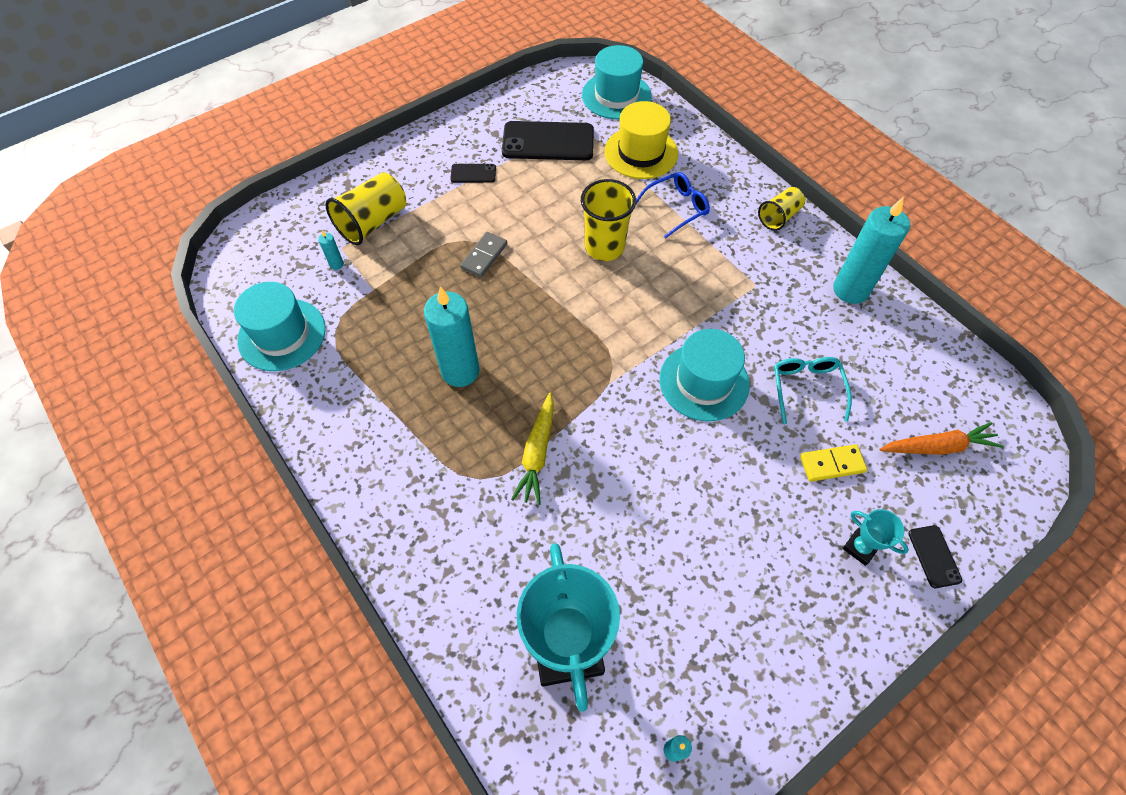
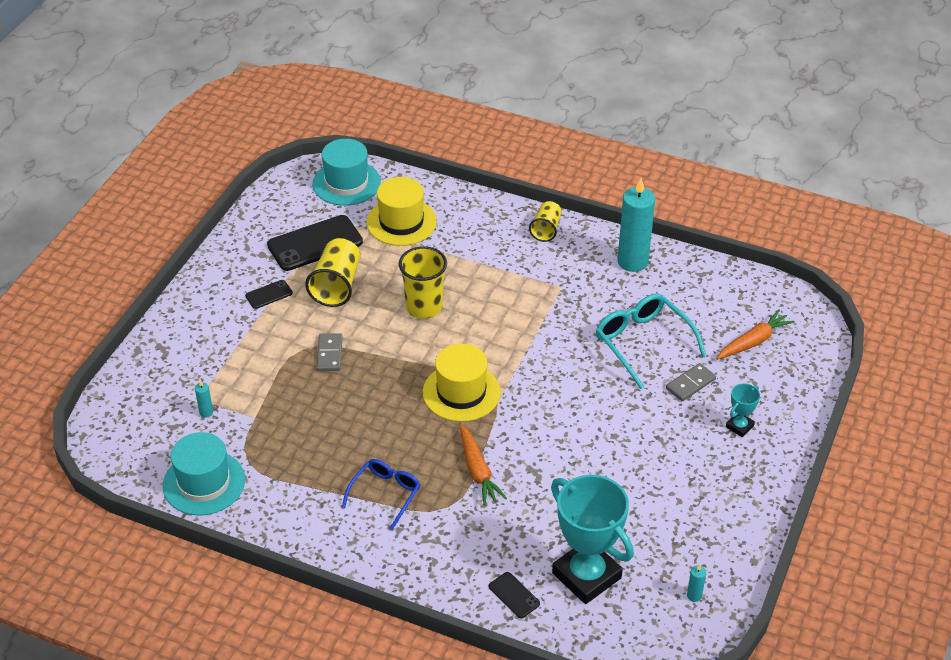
camera: 30 degrees left, 15 degrees down
(373, 222) = (210, 367): yellow cup -> yellow cup (336, 285)
(460, 371) = (376, 443): turquoise candle -> none
(537, 453) = (478, 471): yellow carrot -> orange carrot
(579, 355) = (461, 392): none -> yellow hat
(677, 208) = (461, 254): blue glasses -> blue glasses (385, 494)
(704, 382) = (567, 370): turquoise hat -> none
(806, 388) = (643, 342): turquoise glasses -> turquoise glasses, size x1.52
(832, 464) = (690, 384): yellow domino -> grey domino
(860, 547) = (739, 426): turquoise trophy -> turquoise trophy turned 60 degrees counterclockwise
(934, 556) = (788, 410): black phone -> black phone (514, 595)

